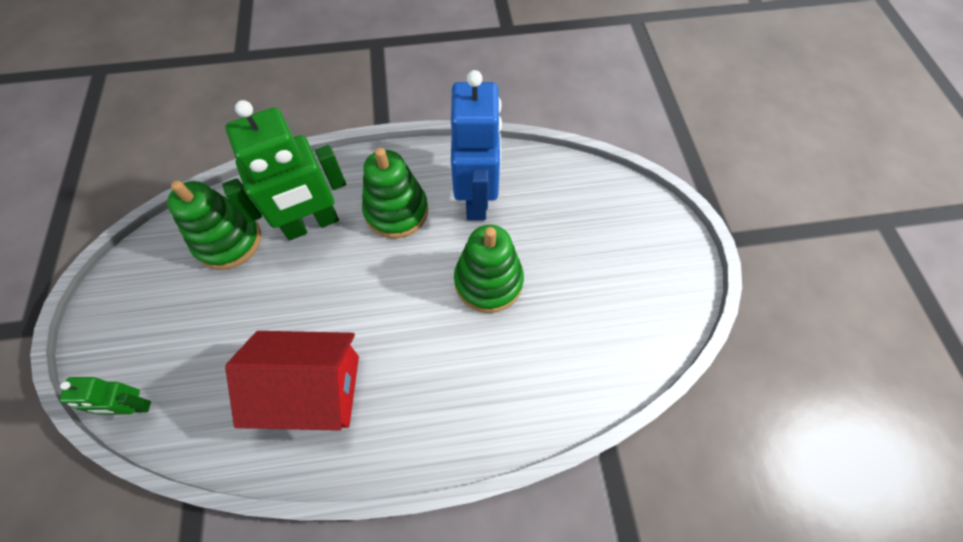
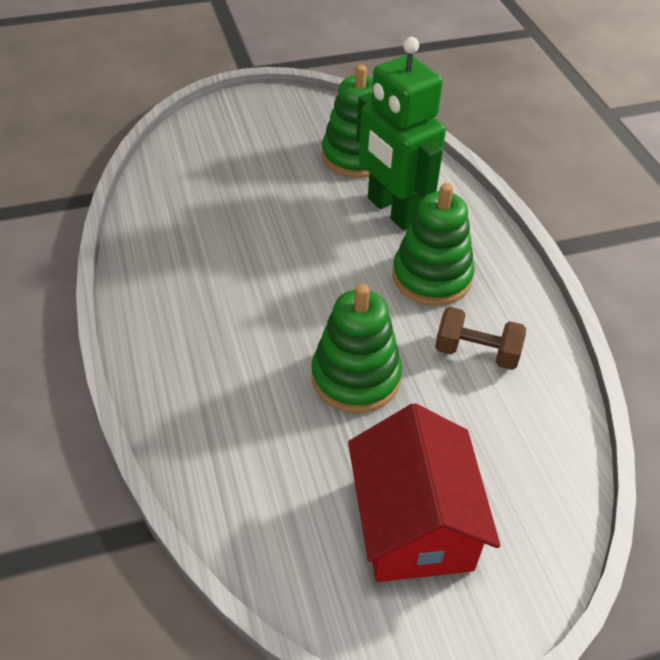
camera: 80 degrees right, 15 degrees down
(134, 407) = (180, 141): green robot -> none
(312, 389) = (204, 247): red house -> red house (414, 523)
(477, 199) = (476, 353): blue robot -> brown dumbbell

